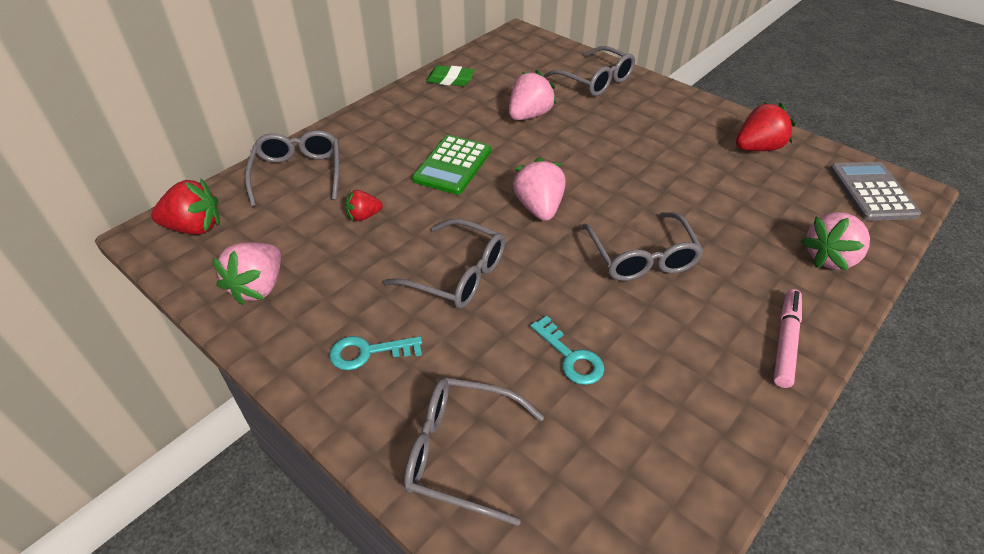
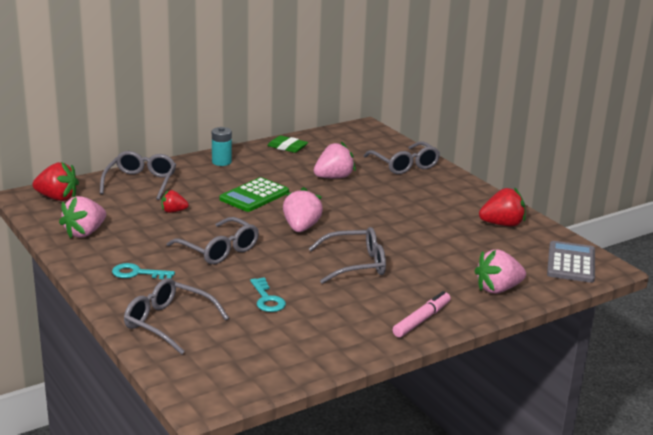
camera: 15 degrees right, 20 degrees down
(385, 118) = (221, 162): none -> turquoise battery
(642, 257) = (355, 264): grey glasses -> grey glasses turned 105 degrees counterclockwise

